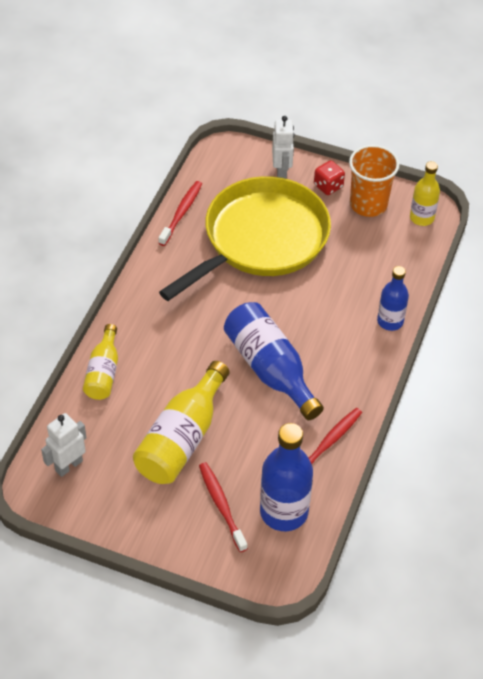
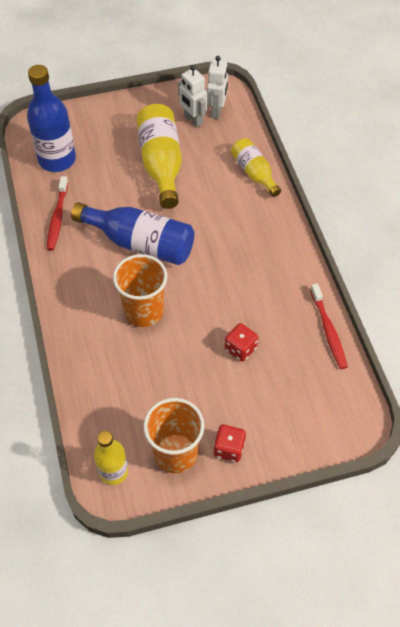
camera: 145 degrees right, 5 degrees up
(221, 505) = (100, 142): red toothbrush -> none
(261, 239) = (240, 349): yellow pan -> red dice
(281, 172) = (285, 435): white robot -> white robot (193, 120)
(314, 310) = (144, 311): none -> orange cup
(390, 321) = (74, 340): blue bottle -> none

